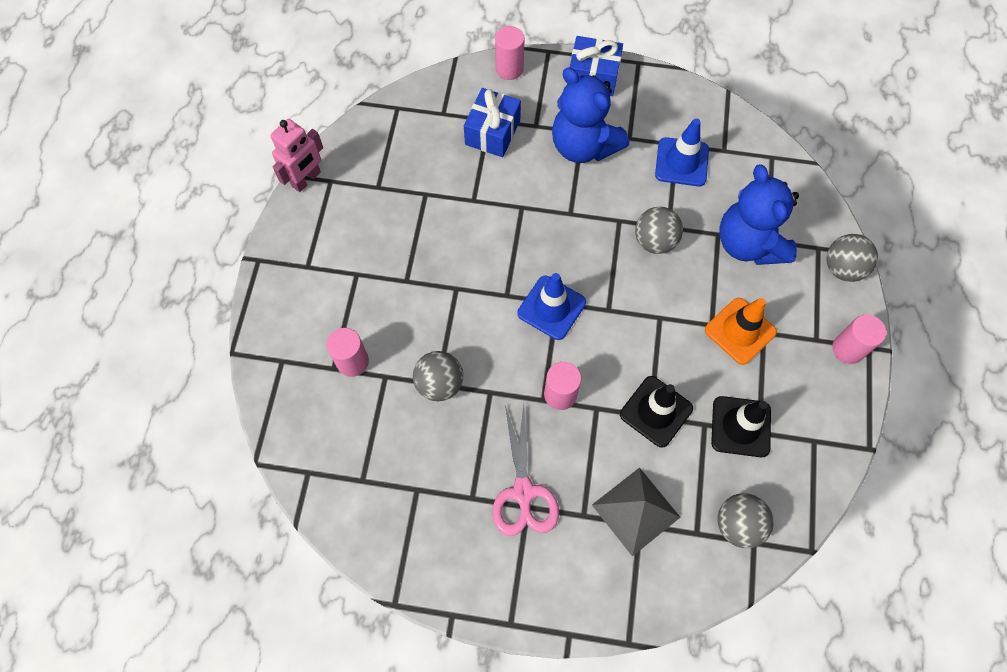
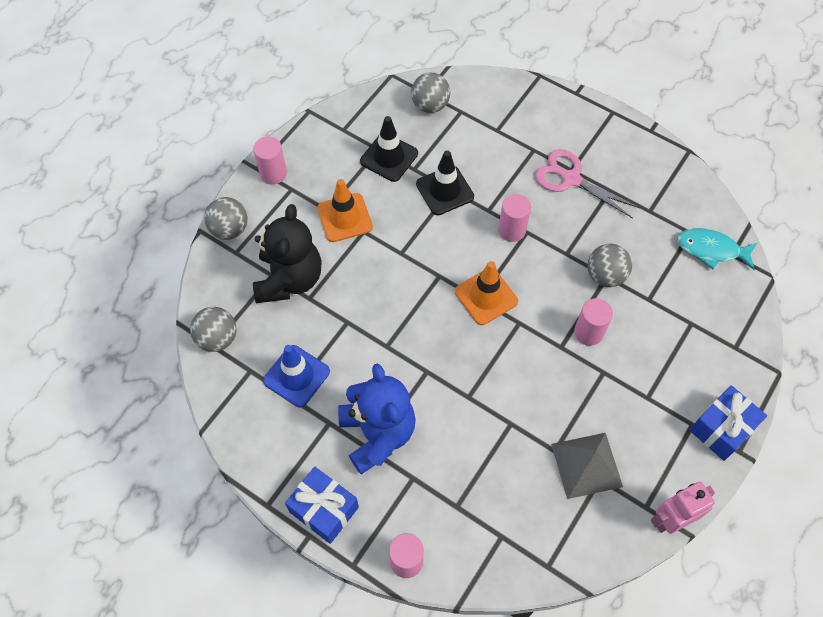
camera: 155 degrees left, 5 degrees down
(333, 467) = (711, 250): none -> turquoise fish
(352, 362) = (673, 322): pink cylinder -> pink cylinder (588, 332)
(492, 132) = (460, 489): blue gift -> blue gift (721, 428)
(523, 492) = (570, 179): pink scissors -> pink scissors turned 75 degrees counterclockwise
(551, 308) = (486, 296): blue traffic cone -> orange traffic cone
(636, 511) = (495, 138): grey pyramid -> grey pyramid (586, 465)
(654, 241) = (367, 314): grey ball -> grey ball (217, 338)
(749, 243) = (289, 279): blue teddy bear -> black teddy bear

